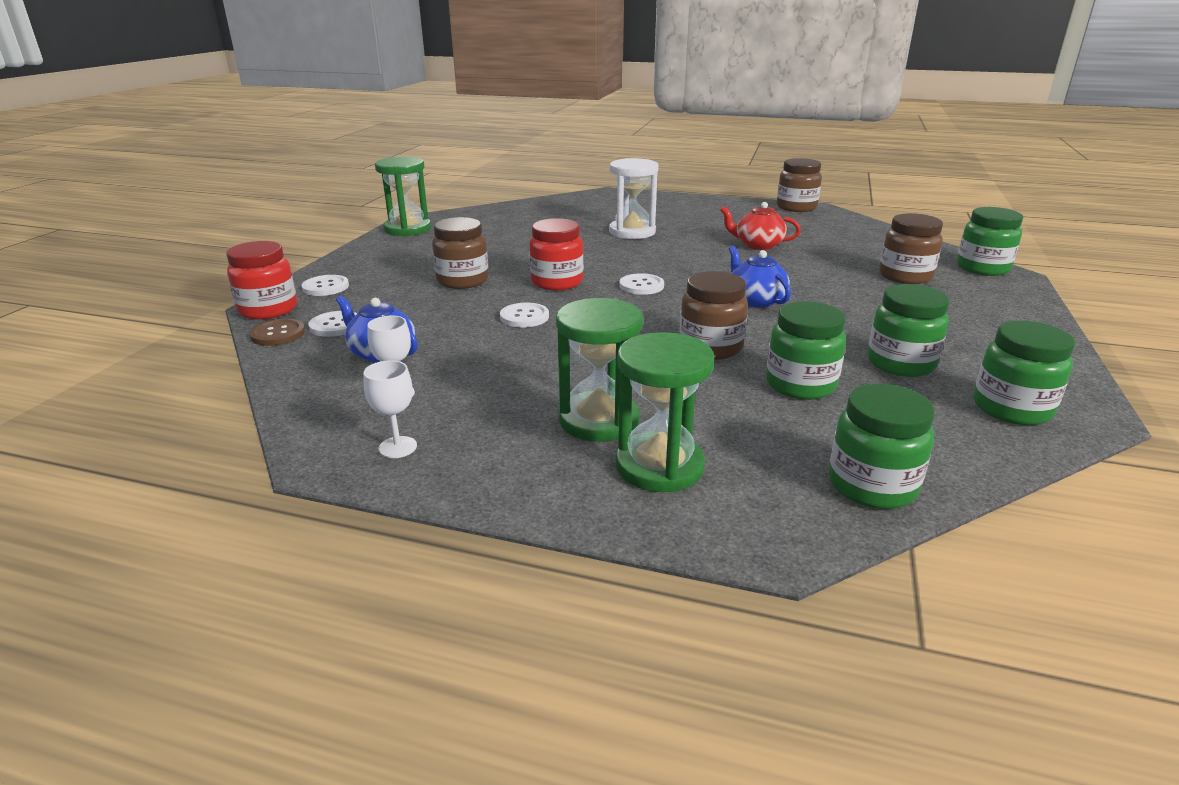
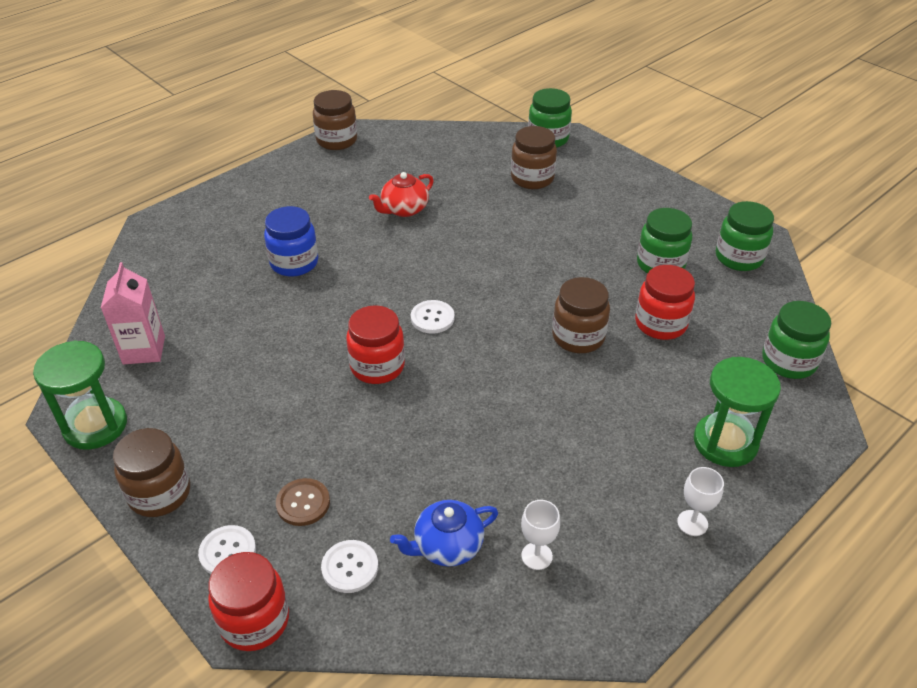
camera: 60 degrees left, 15 degrees up
(278, 334) = (334, 623): brown button -> brown button (303, 503)
(397, 447) = (627, 580): white goblet -> white goblet (692, 523)
(462, 281) = (313, 431): brown jar -> brown jar (159, 493)
(487, 221) = (144, 350): none -> pink carton
(524, 317) = (439, 419): white button -> none
(599, 420) = (651, 447): green hourglass -> none
(632, 232) = (294, 263): white hourglass -> blue jar
(756, 300) = (514, 271): blue teapot -> none
(800, 385) = (660, 324): green jar -> red jar

